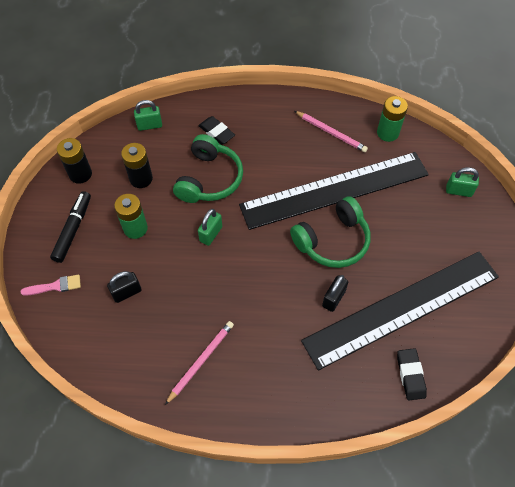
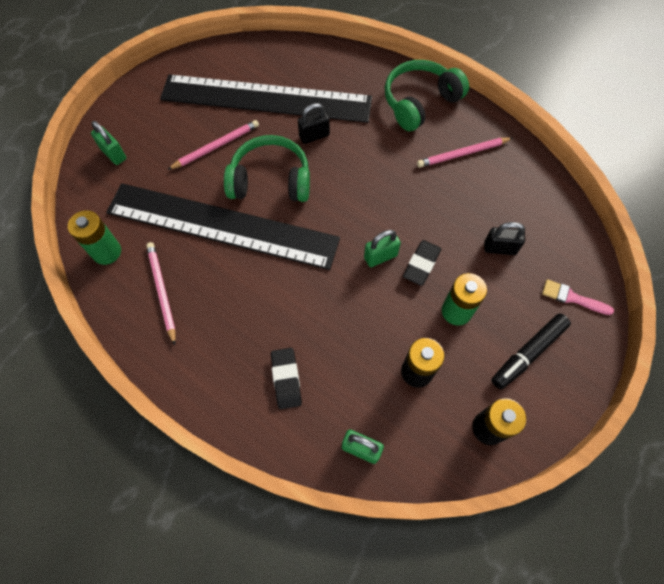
camera: 145 degrees left, 5 degrees up
(209, 179) = (339, 320): green headphones -> green headphones (419, 102)
(397, 242) = (216, 146): none -> pink pencil
(410, 375) = (305, 58): black eraser -> black eraser (421, 264)

